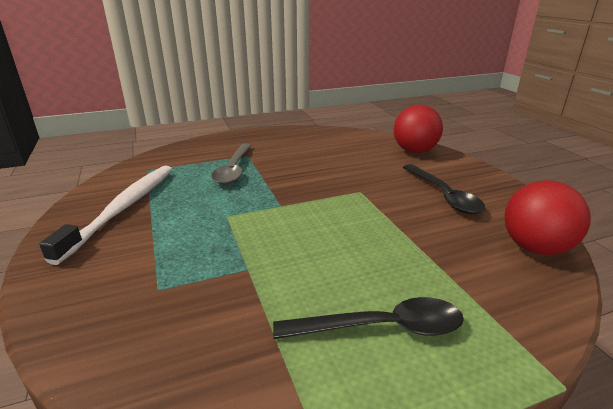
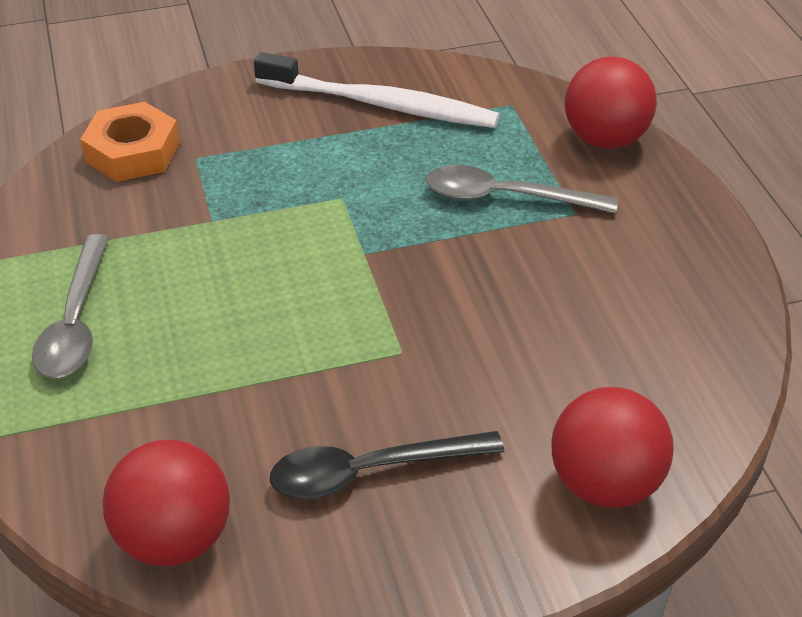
camera: 95 degrees right, 15 degrees up
(134, 333) = (133, 152): none -> orange nut
(190, 149) = (605, 139): none -> red ball
(381, 328) = (75, 322): black spoon -> grey spoon

